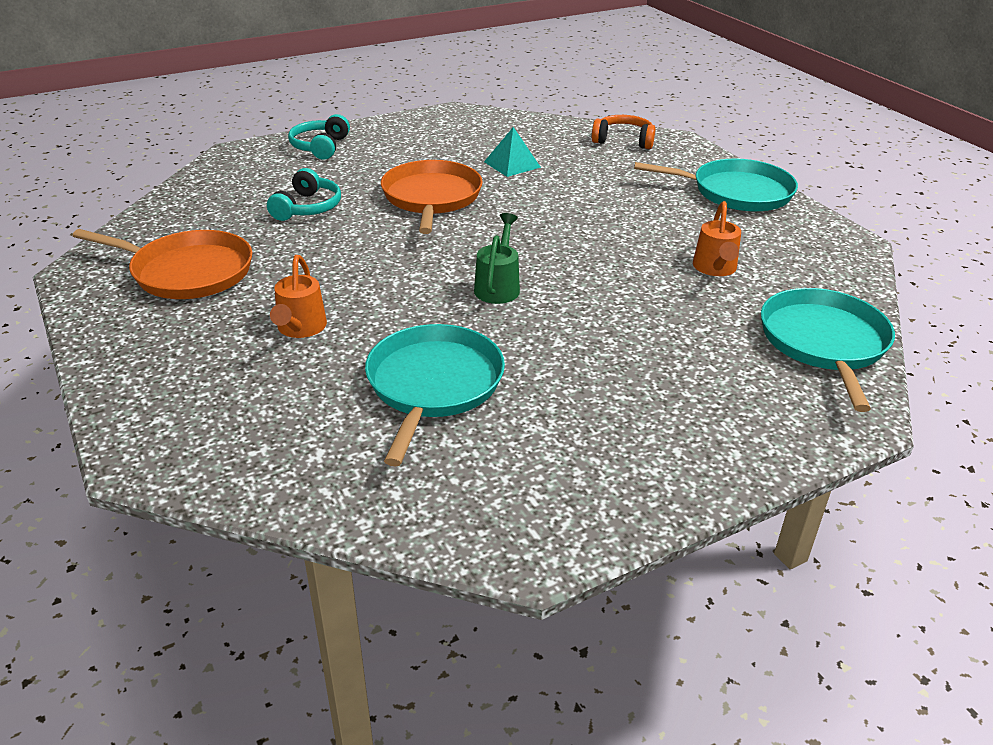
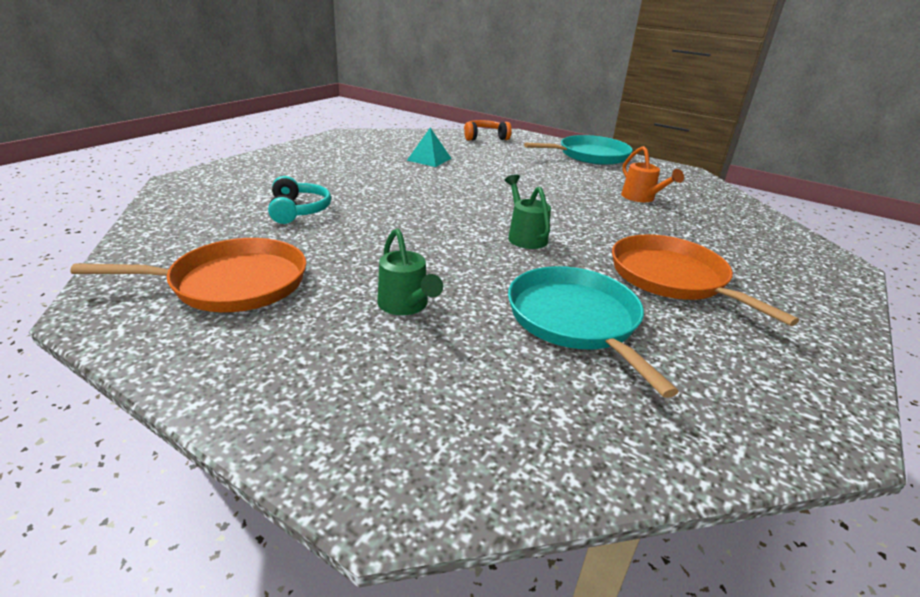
camera: 30 degrees left, 5 degrees down
(300, 328) = (406, 305): orange watering can -> green watering can
(320, 147) = (259, 167): turquoise headphones -> none
(431, 198) = (397, 188): orange pan -> orange pan (672, 278)
(824, 343) = (759, 226): turquoise pan -> none

